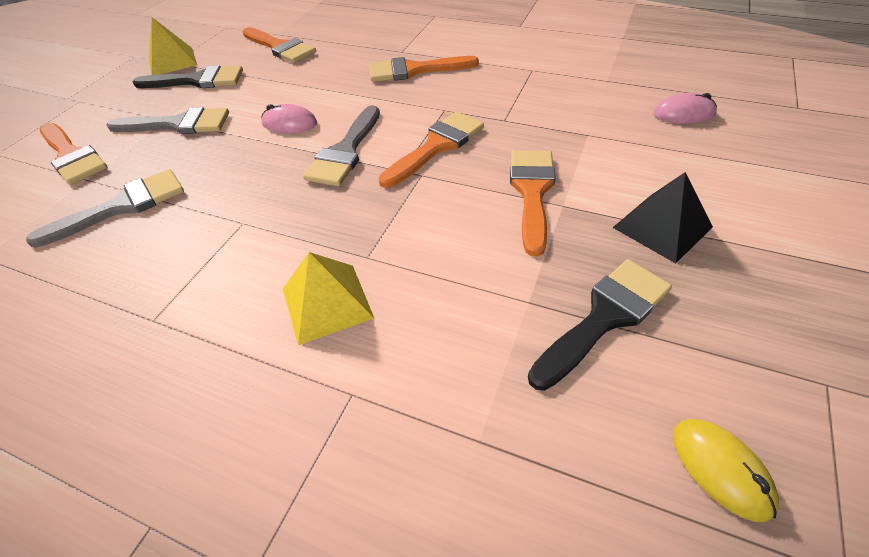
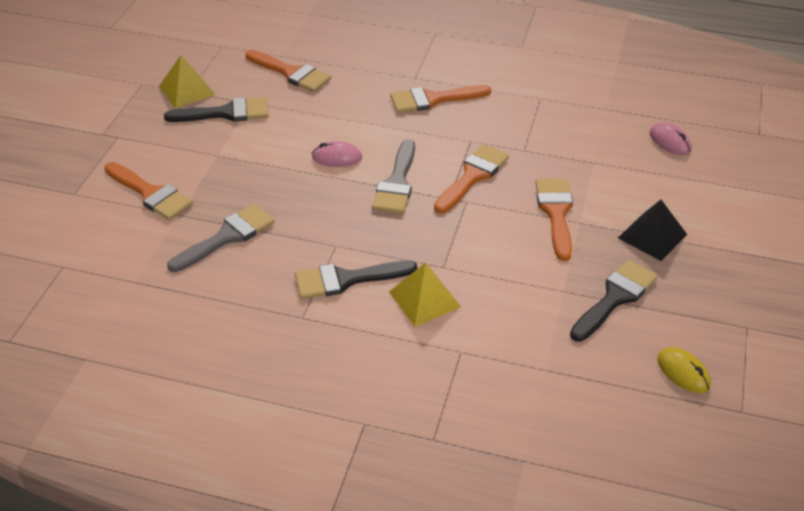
camera: 10 degrees left, 5 degrees down
(178, 124) = (233, 160): grey brush -> none
(235, 268) = (346, 279): none -> black brush
(683, 114) = (670, 141): pink mouse -> pink mouse turned 60 degrees clockwise

